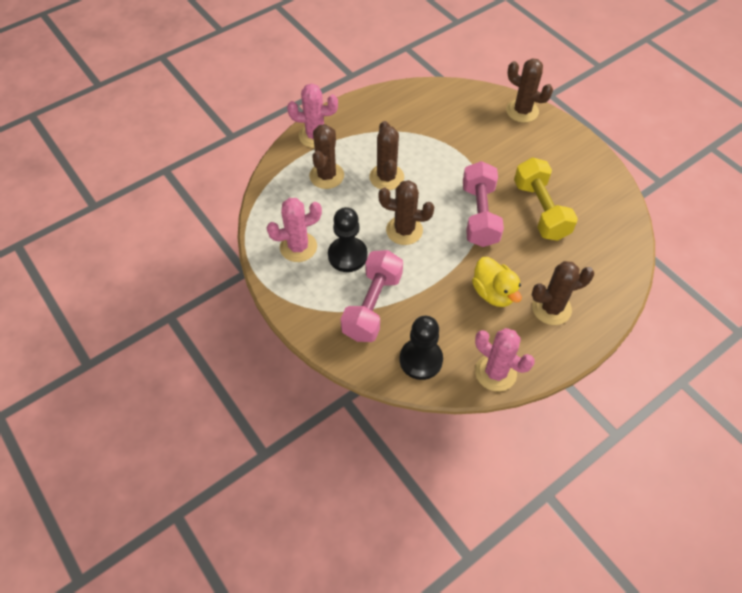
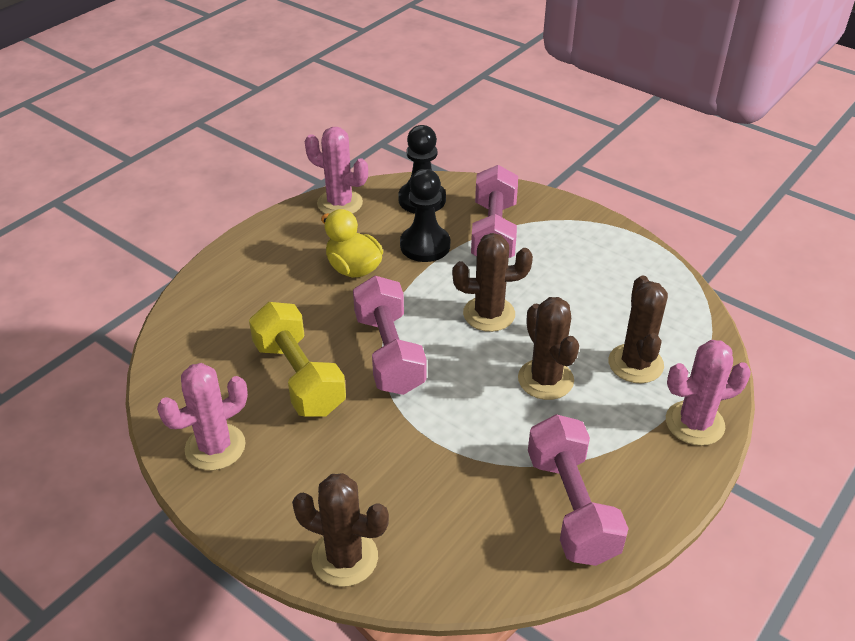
camera: 165 degrees right, 15 degrees down
(298, 247) = (615, 271): pink cactus -> pink cactus (215, 447)
(347, 255) = (548, 273): black pawn -> black pawn (425, 245)
(403, 111) = (571, 506): none -> pink dumbbell
(551, 308) = (280, 266): brown cactus -> none

